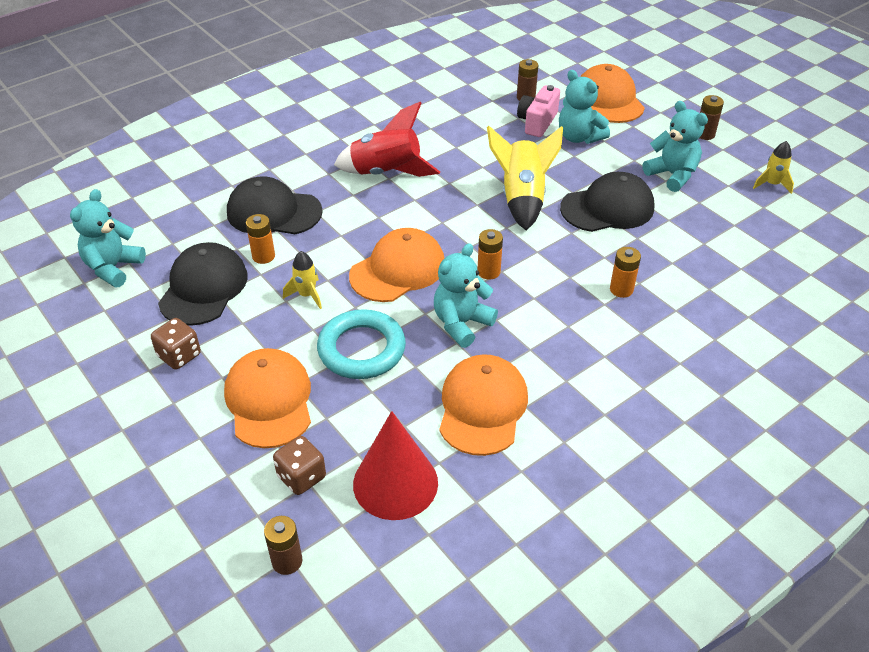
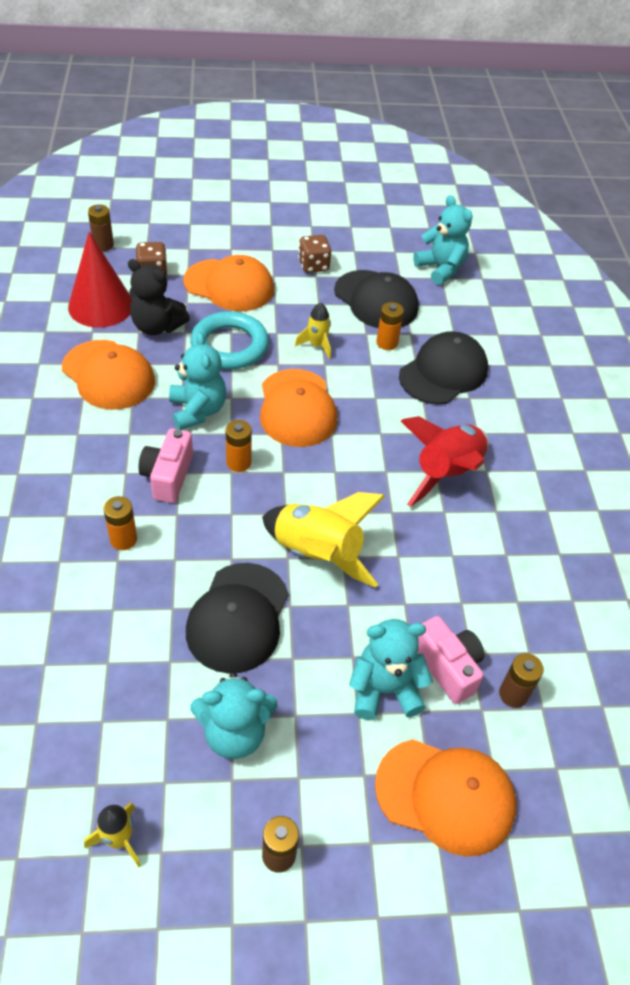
camera: 120 degrees right, 5 degrees up
(384, 416) = (157, 326): none -> black teddy bear
(544, 301) = (168, 476): none -> pink camera

